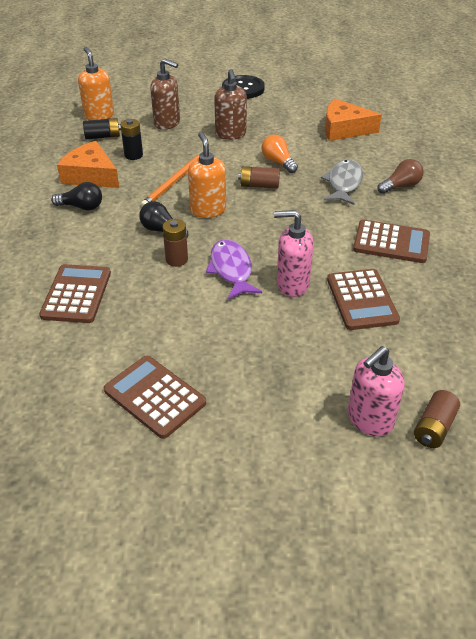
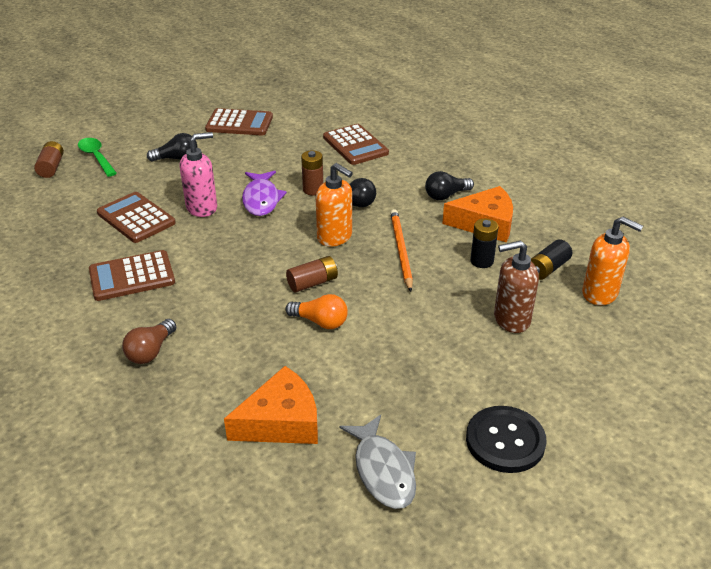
camera: 145 degrees right, 5 degrees down
(230, 134) = (418, 338): brown soap dispenser -> none
(231, 269) = (261, 199): purple fish -> purple fish turned 45 degrees clockwise
(274, 367) = (177, 159): none -> black light bulb
(343, 183) = (222, 325): grey fish -> grey fish (383, 471)
(369, 420) = (96, 157): pink soap dispenser -> green spoon

